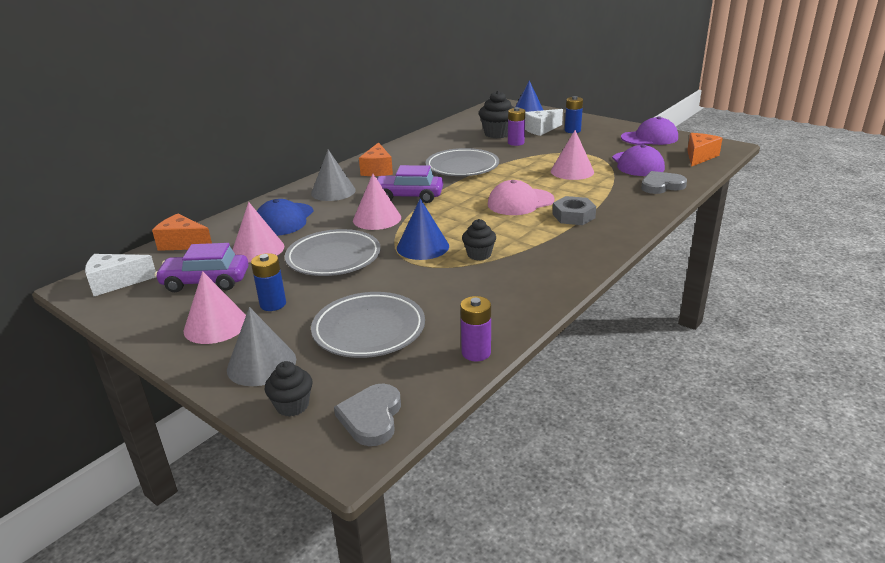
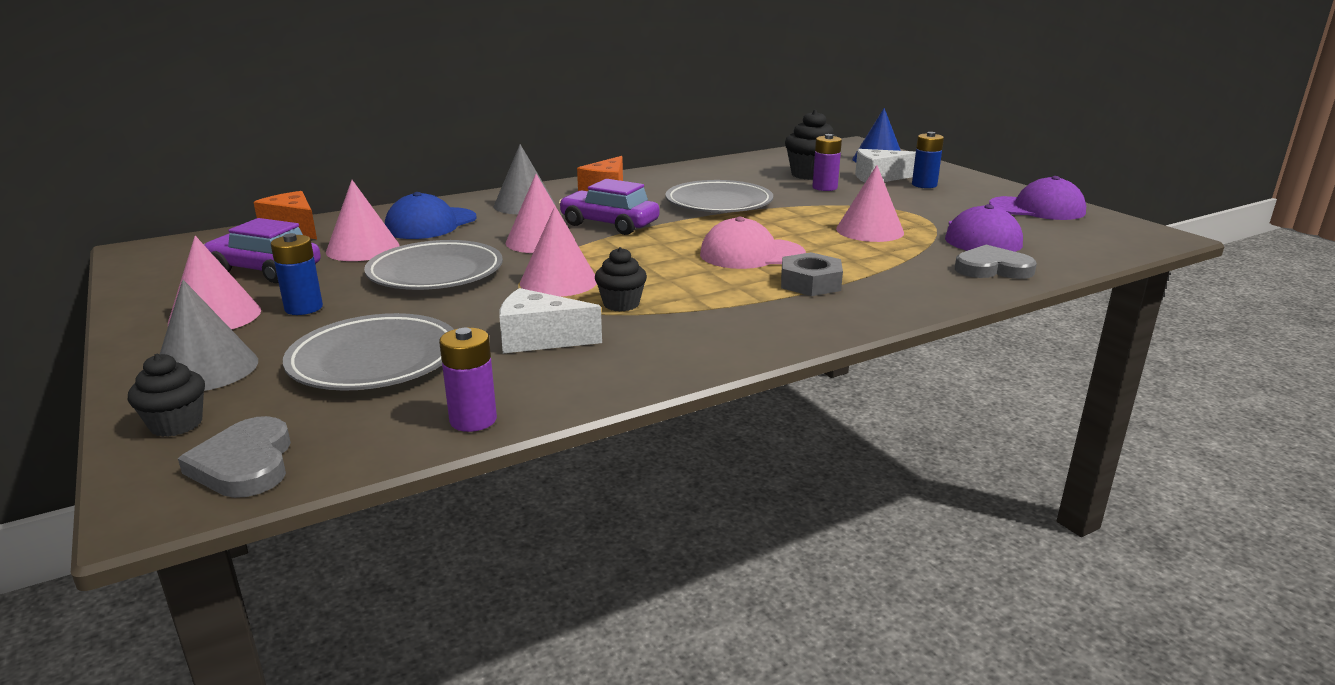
camera: 20 degrees right, 5 degrees down
(116, 283) = (176, 253): white cheese -> white cheese (539, 339)
(371, 417) = (245, 464): grey heart -> grey heart turned 45 degrees counterclockwise
(422, 247) = (558, 281): blue cone -> pink cone
(699, 157) = (1097, 242): orange cheese -> none

